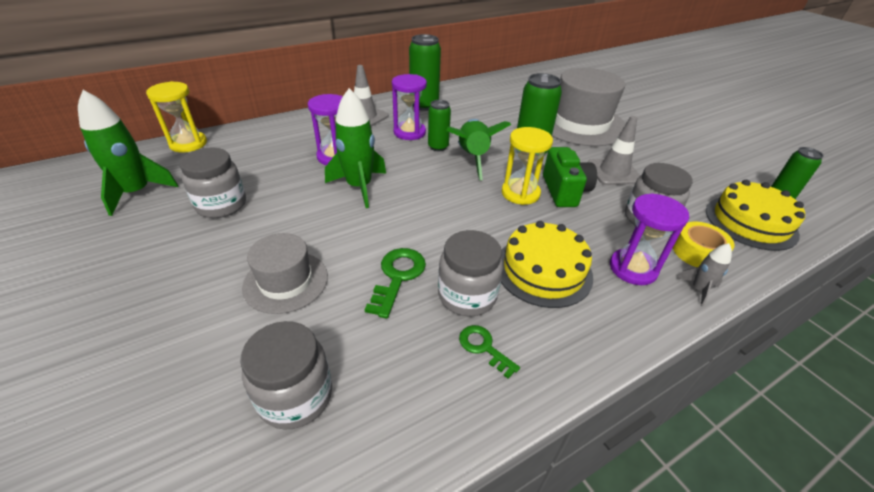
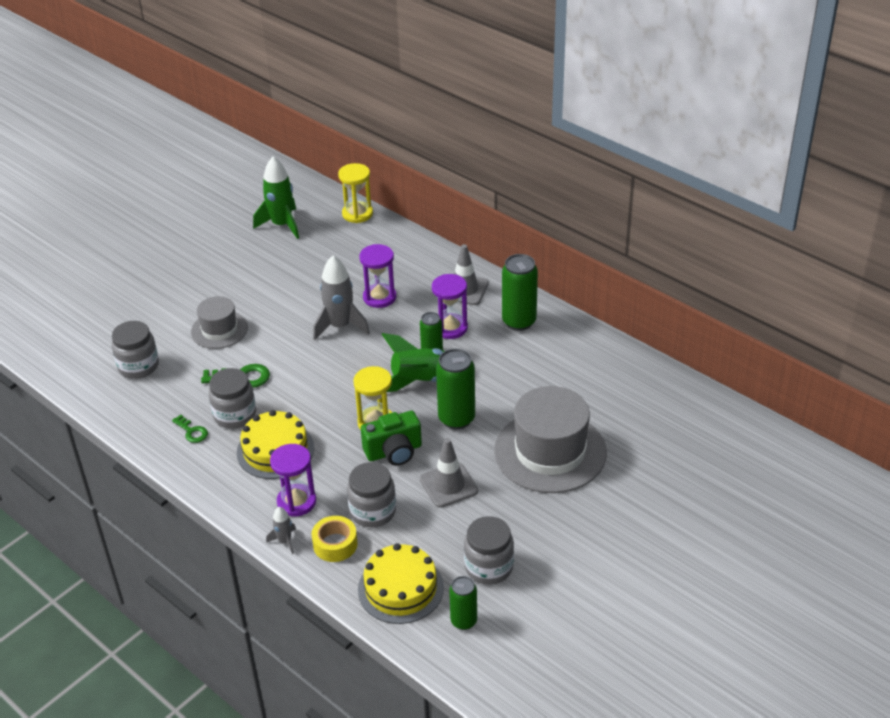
camera: 75 degrees right, 0 degrees up
(221, 205) = (285, 268): grey jar -> grey jar (489, 567)
(359, 187) = (340, 326): green rocket -> grey rocket
(484, 347) = (192, 431): green key -> green key turned 105 degrees clockwise

